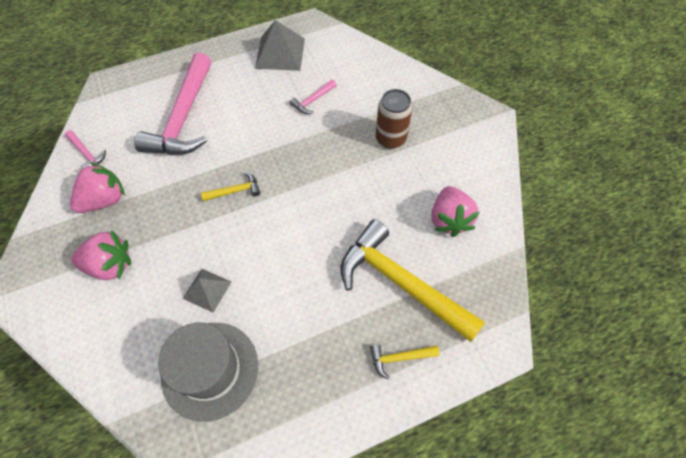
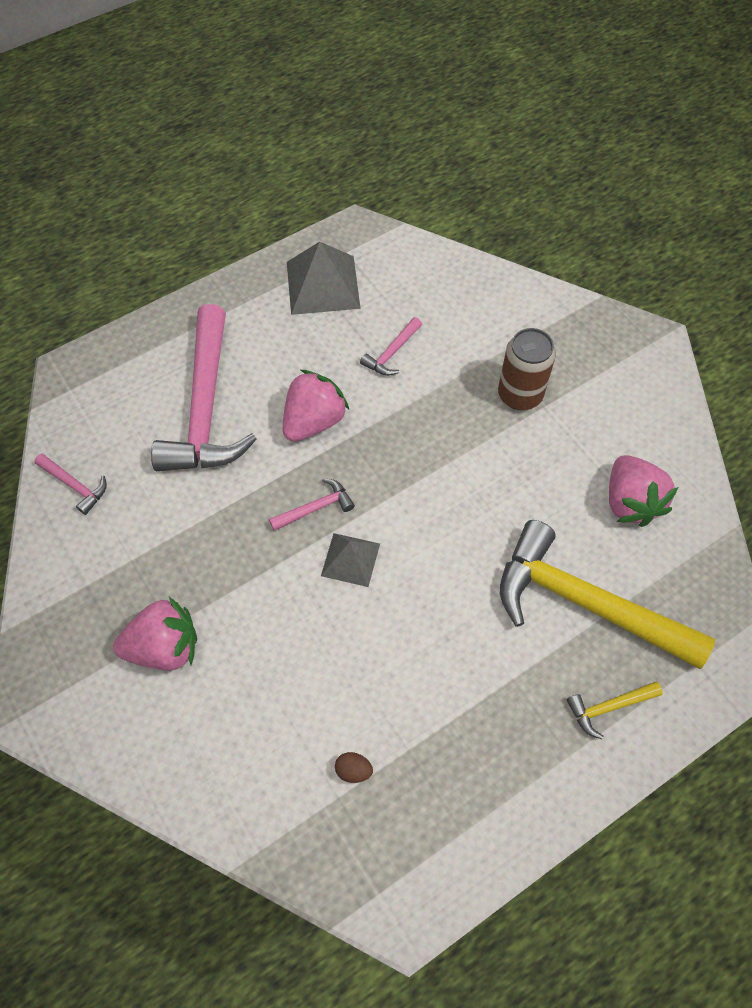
camera: 10 degrees left, 0 degrees up
(105, 200) = (125, 552): pink strawberry -> pink strawberry (314, 421)
(207, 290) = (316, 659): grey pyramid -> grey pyramid (350, 559)
(210, 370) = (353, 770): grey hat -> brown egg
(235, 191) = (316, 508): yellow hammer -> pink hammer

